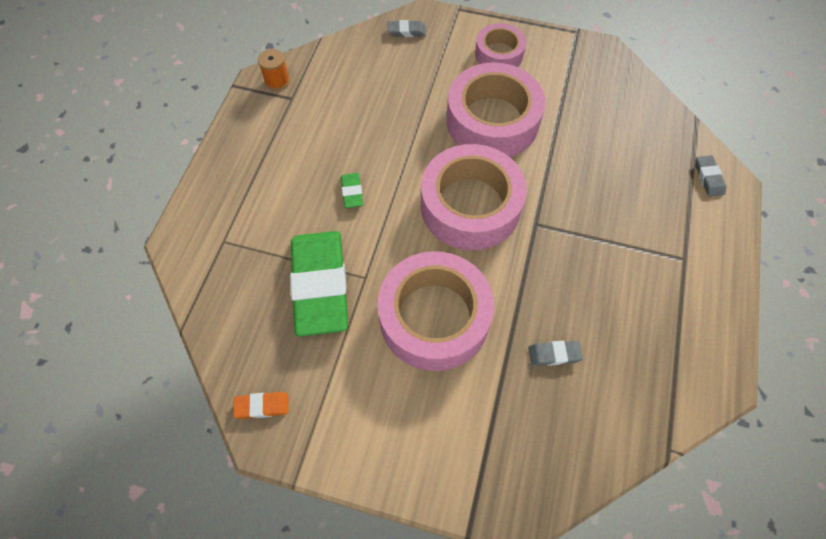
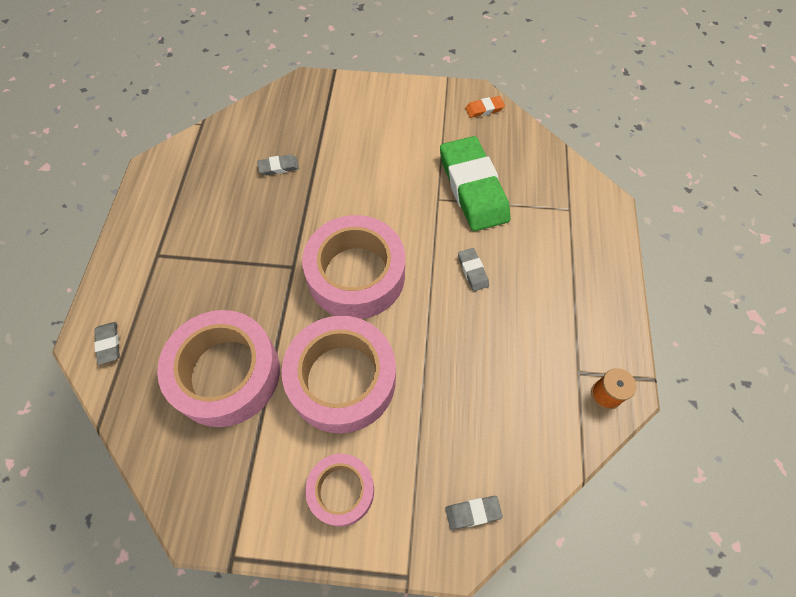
camera: 170 degrees right, 0 degrees up
(352, 192) = (472, 271): green eraser -> grey eraser
(434, 317) = (374, 178): pink tape -> pink tape (226, 373)

